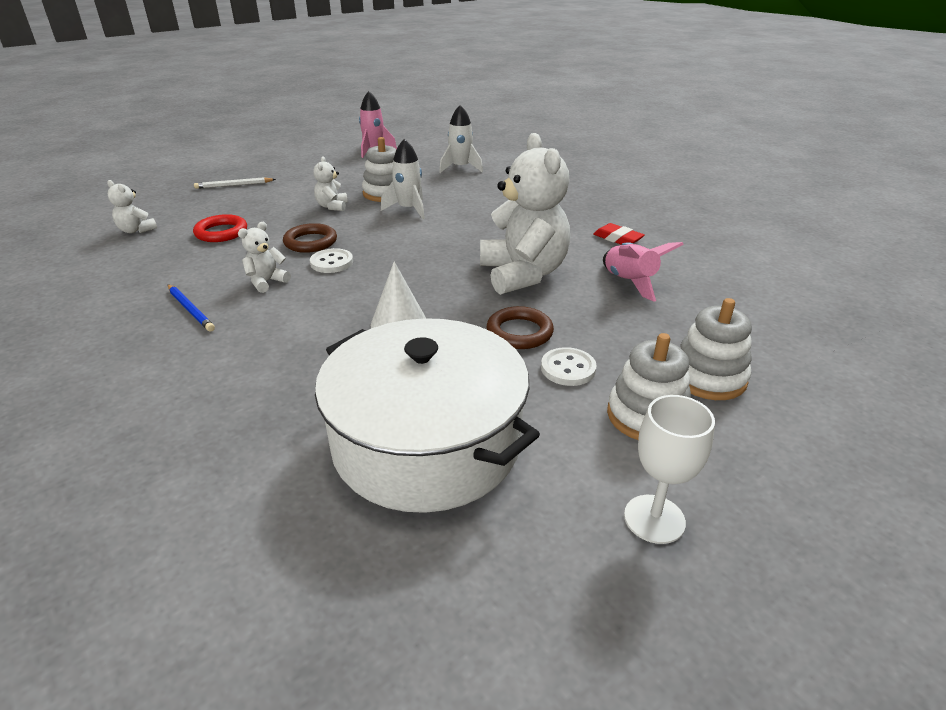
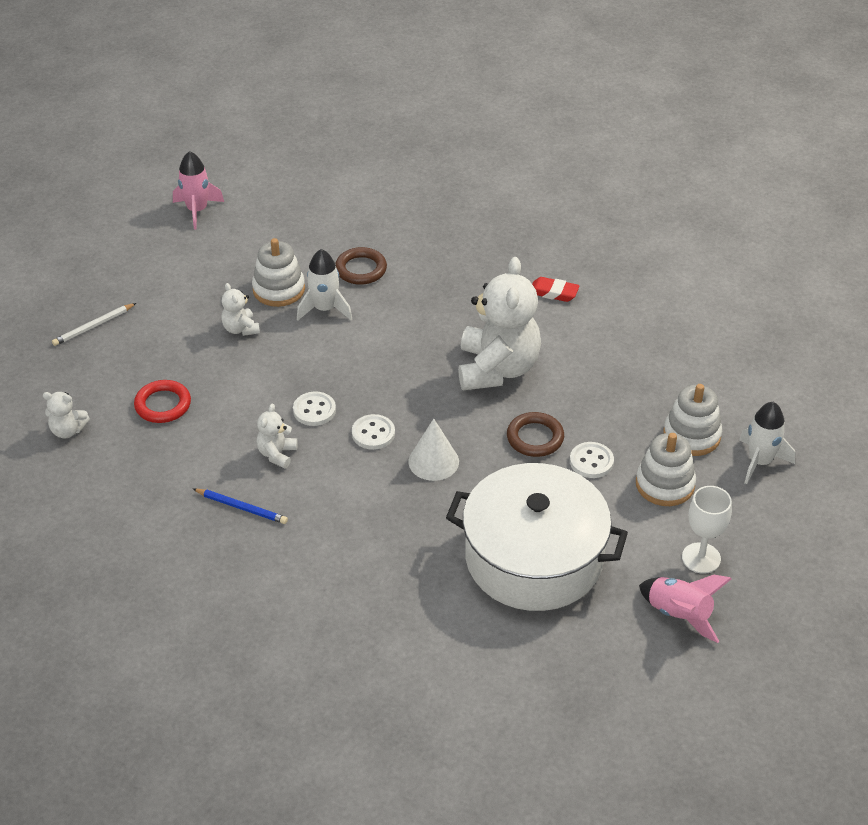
camera: 25 degrees left, 10 degrees up
(310, 242) = (268, 389): brown ring -> brown ring (361, 269)
(364, 289) = (373, 433): none -> white button
(460, 168) = (325, 217): white rocket -> white rocket (760, 462)
(523, 274) = (497, 369): white teddy bear -> white teddy bear turned 45 degrees clockwise
(630, 282) = (592, 350): pink rocket -> pink rocket (679, 615)

